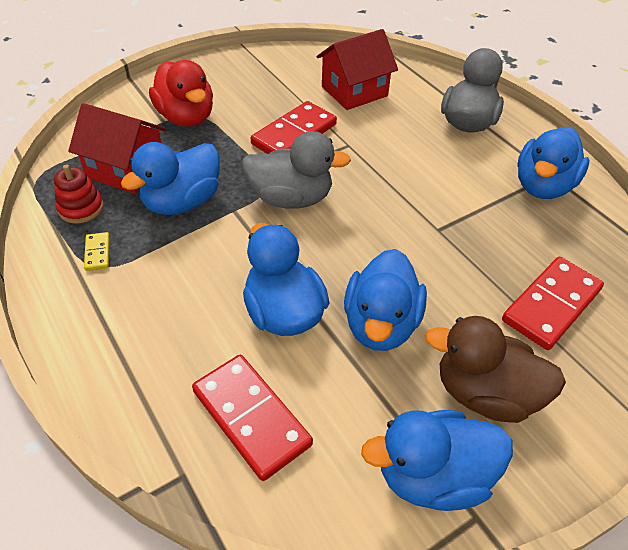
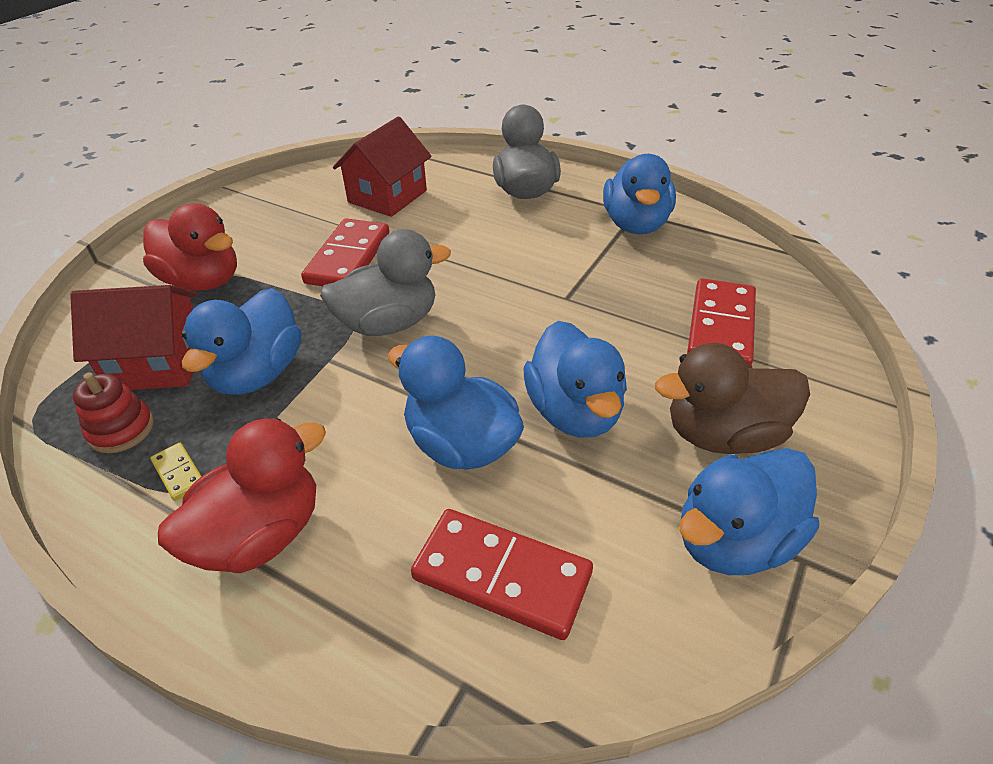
camera: 25 degrees left, 5 degrees down
(121, 317) = (261, 535): none -> red duck

